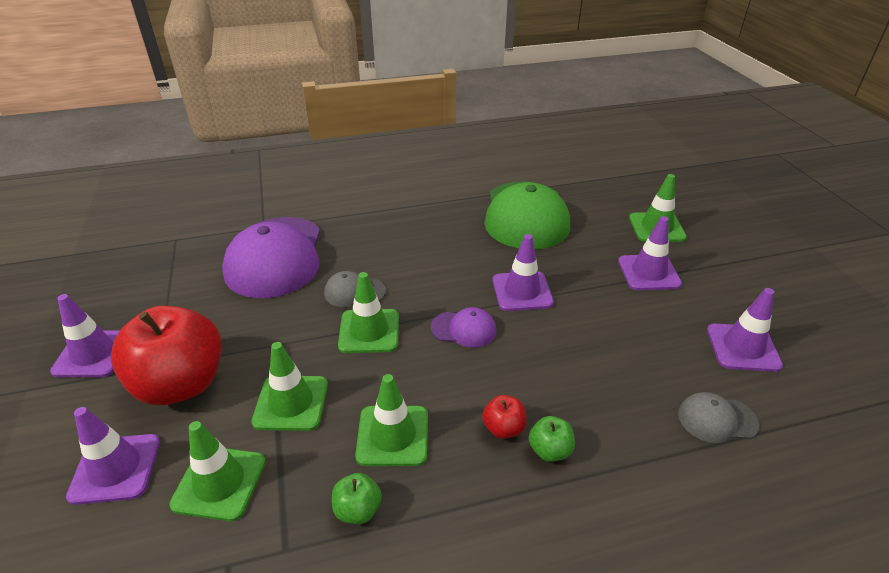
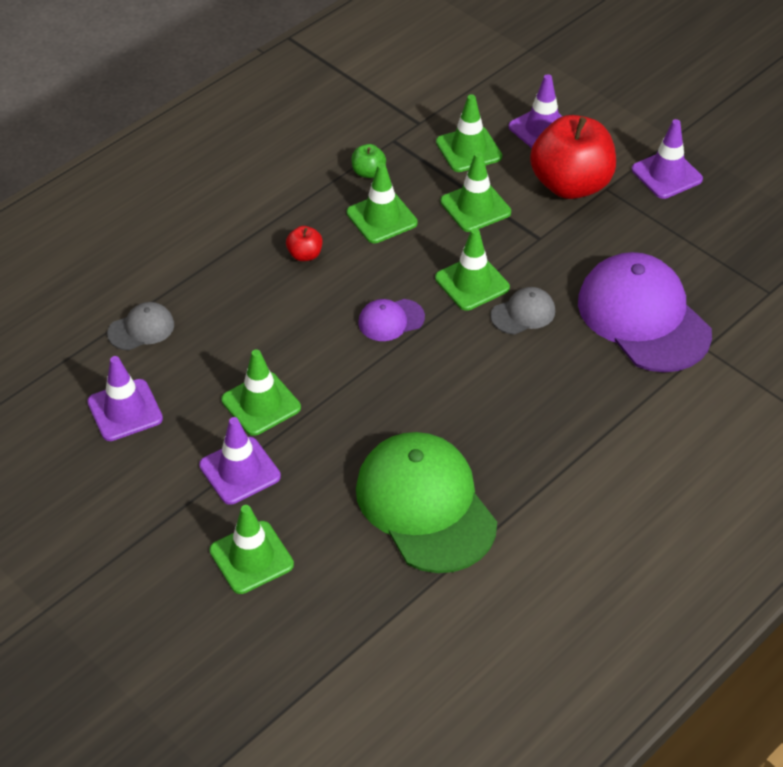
camera: 150 degrees right, 10 degrees up
(522, 291) = (362, 385): purple traffic cone -> none
(549, 450) = (263, 254): green apple -> none
(614, 309) = (261, 404): none -> green traffic cone

